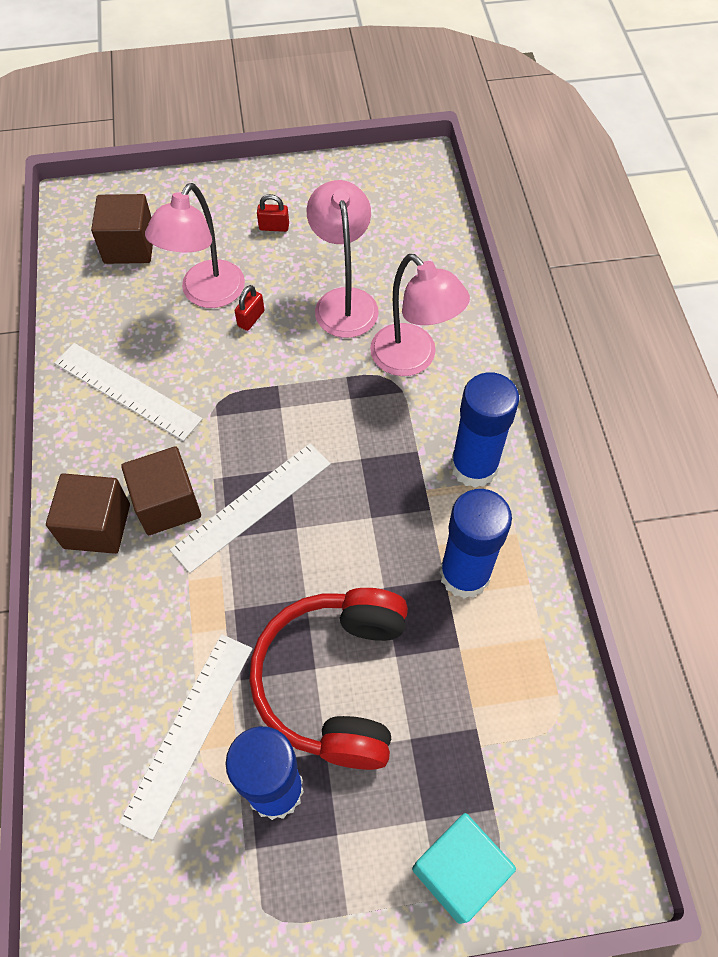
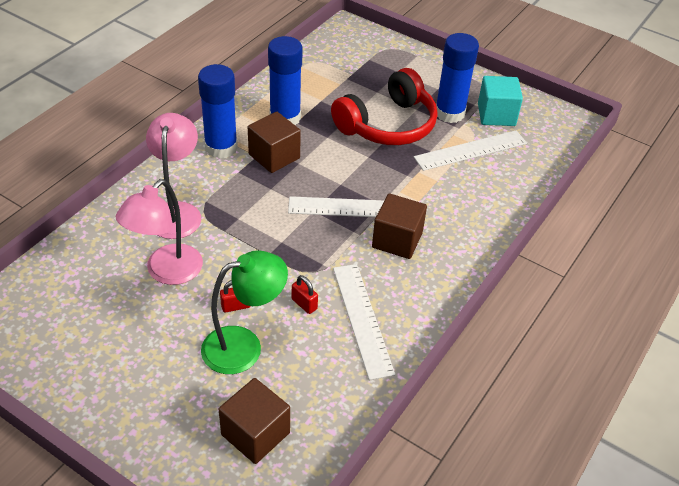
camera: 140 degrees left, 15 degrees down
(97, 526) = (446, 256): brown cube -> brown cube (274, 156)
(206, 294) = (244, 346): pink lamp -> green lamp
(274, 227) = (138, 361): red padlock -> red padlock (304, 304)
(458, 871) = (401, 56): turquoise cube -> turquoise cube (496, 115)

